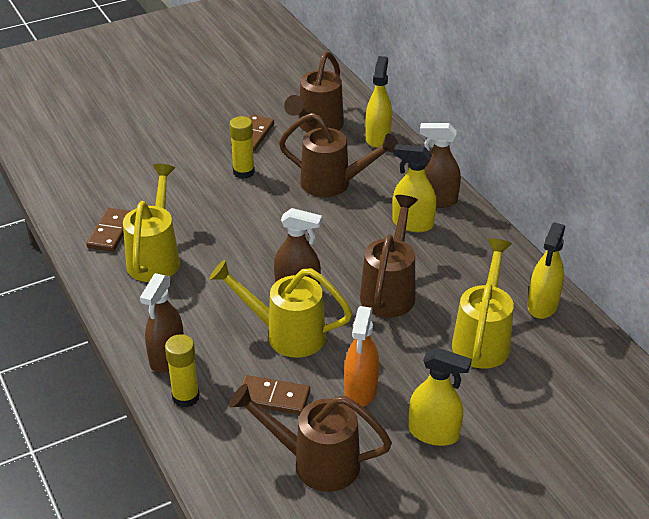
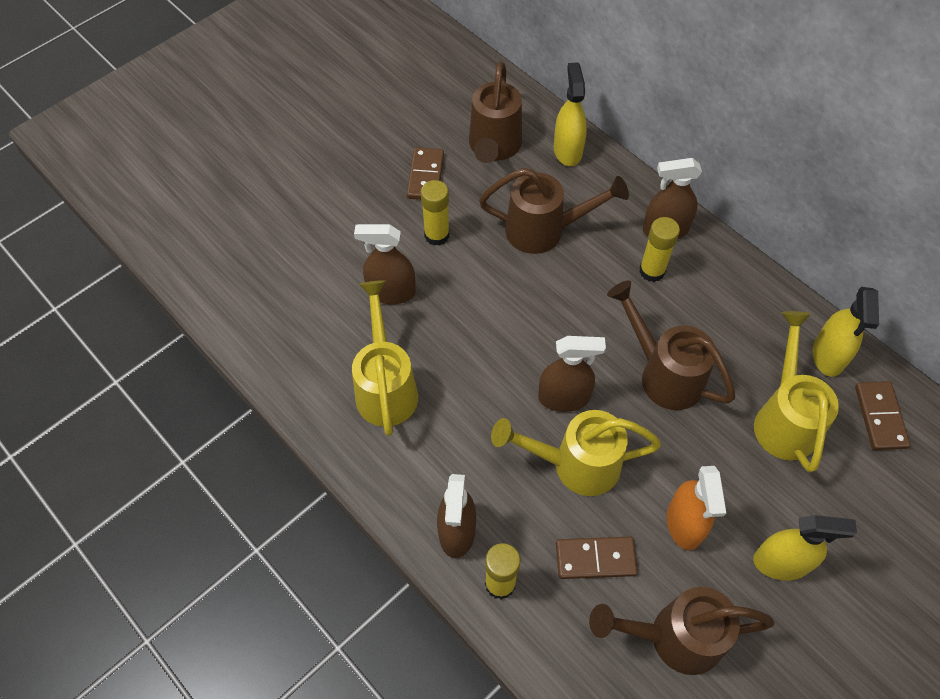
camera: 15 degrees left, 20 degrees up
(111, 232) = (318, 361): brown domino -> brown domino (880, 417)
(189, 200) = (391, 292): none -> brown spray bottle
(390, 290) = (663, 373): brown watering can -> brown watering can turned 45 degrees counterclockwise
(412, 224) = (652, 271): yellow spray bottle -> yellow glue stick

